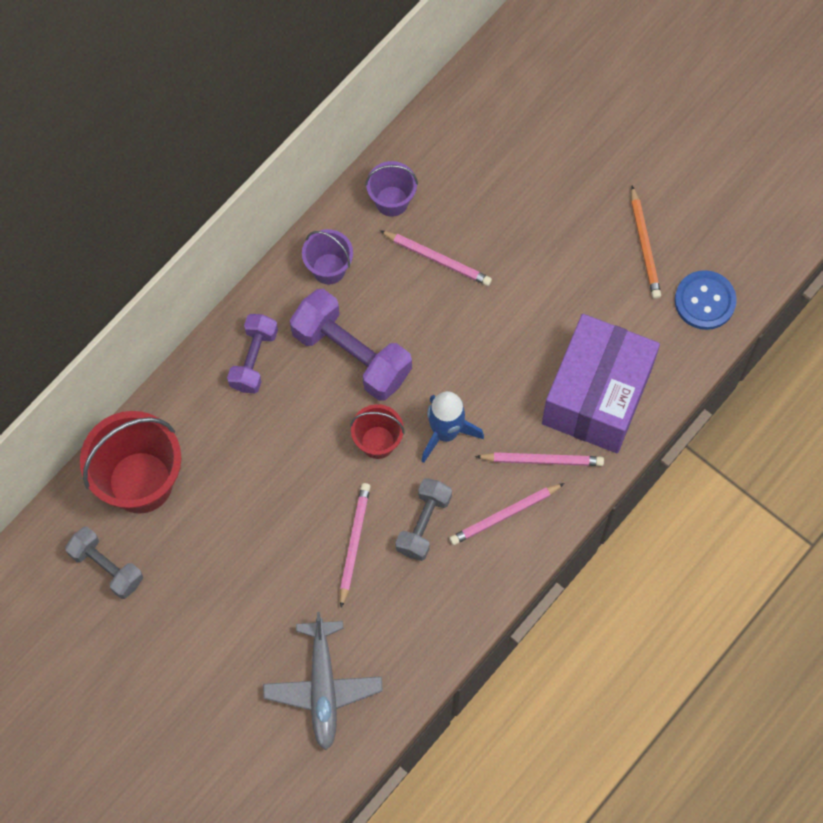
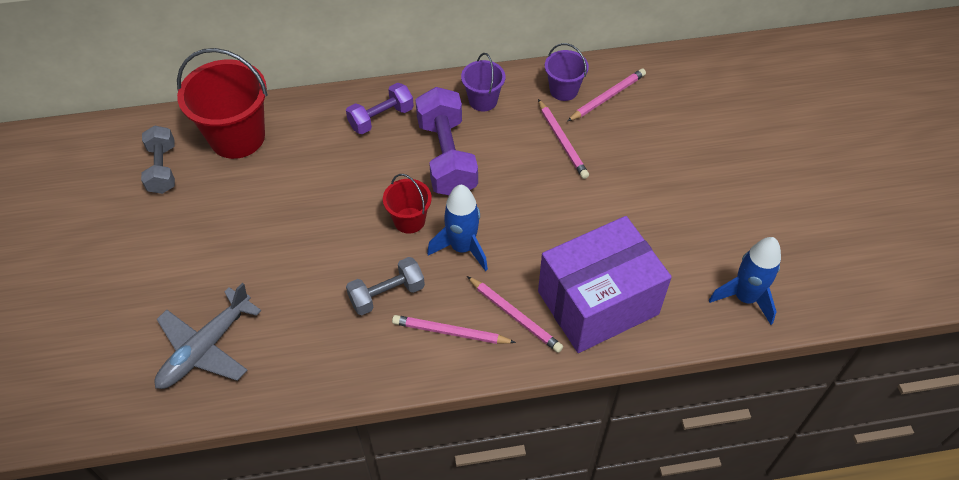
camera: 40 degrees right, 15 degrees down
(354, 543) = (327, 271): pink pencil -> pink pencil (607, 97)
(644, 245) = (727, 230): orange pencil -> none
(705, 301) = (745, 298): blue button -> blue rocket

